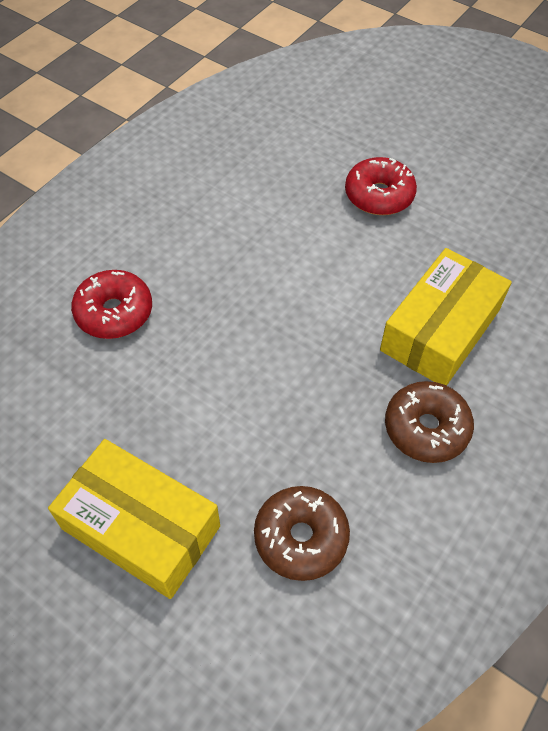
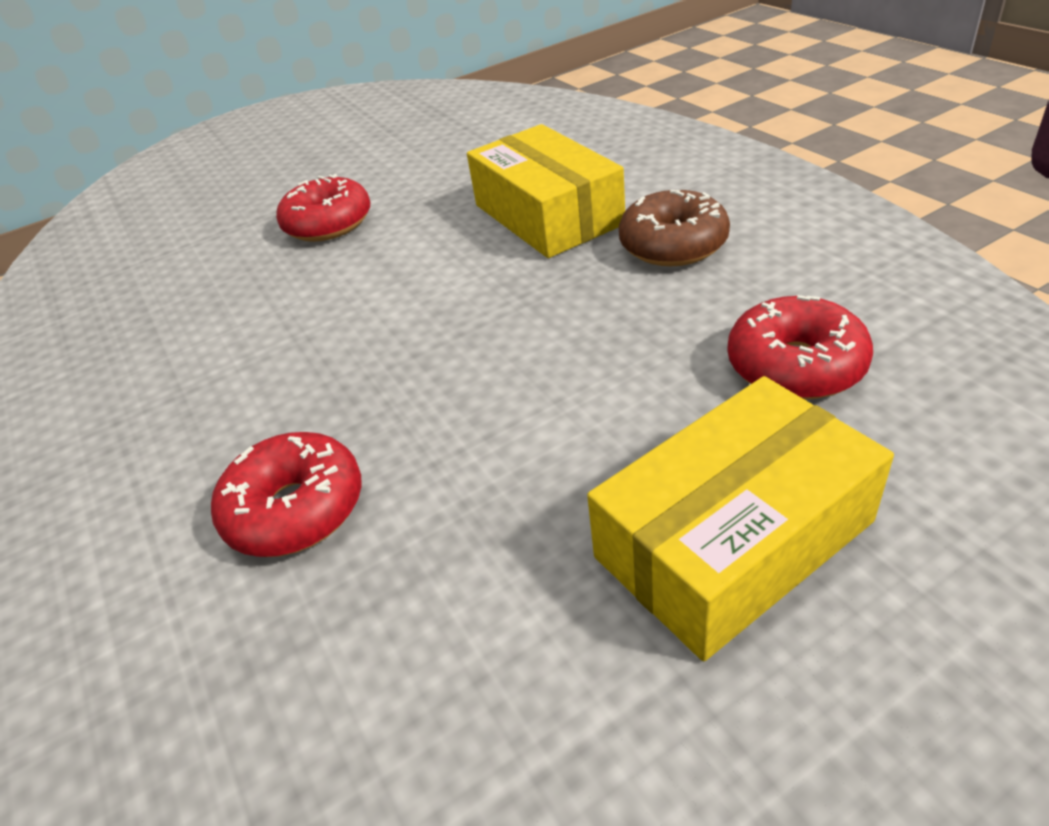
camera: 60 degrees left, 15 degrees down
(301, 537) = (795, 366): brown donut -> red donut

